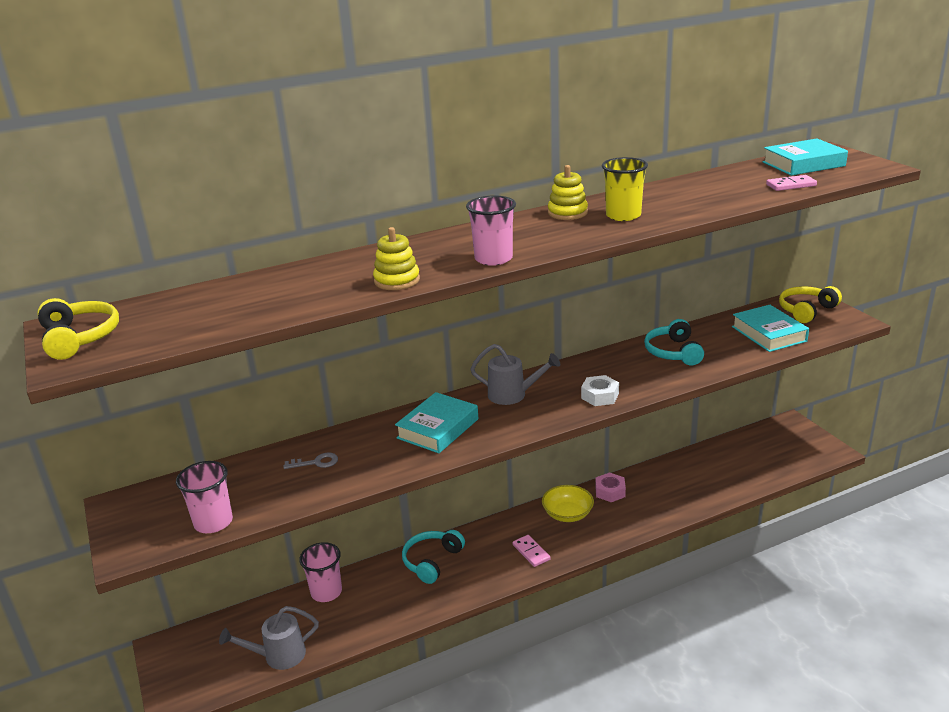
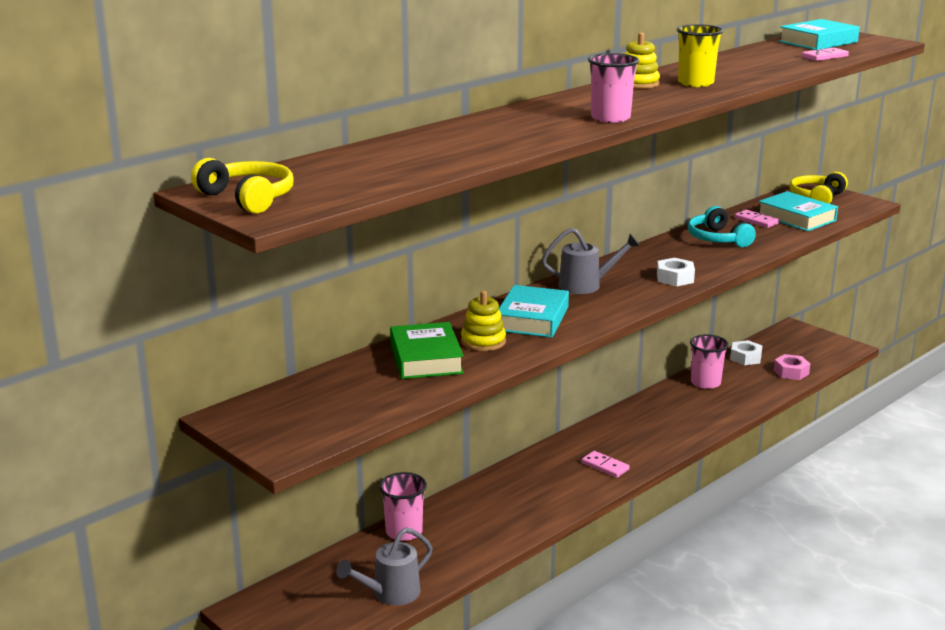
camera: 20 degrees left, 5 degrees down
(213, 522) = (359, 417): pink cup -> pink cup (705, 383)
(316, 462) = (426, 358): grey key -> green book
(397, 281) = (534, 138): yellow stacking toy -> yellow stacking toy (483, 341)
(432, 561) = (504, 488): turquoise headphones -> none
(567, 514) = (621, 430): yellow bowl -> none
(610, 491) = (652, 405): pink nut -> pink nut (791, 372)
(725, 450) = (745, 358): none -> white nut
(726, 334) = (756, 221): none -> pink domino

